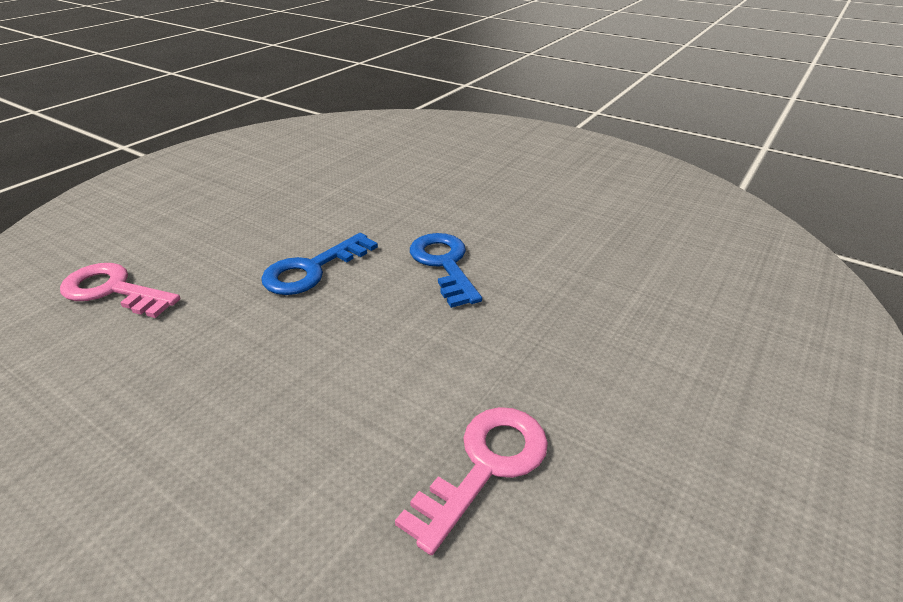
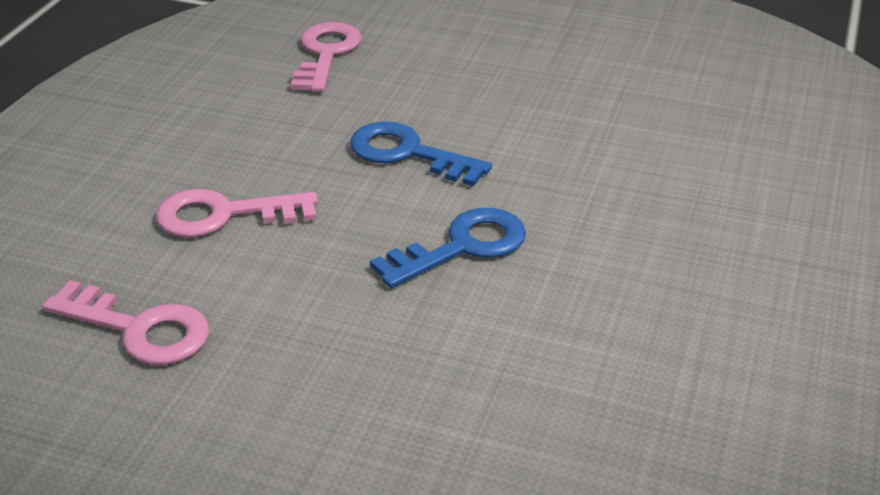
camera: 75 degrees right, 0 degrees up
(332, 386) = (225, 215): none -> pink key

